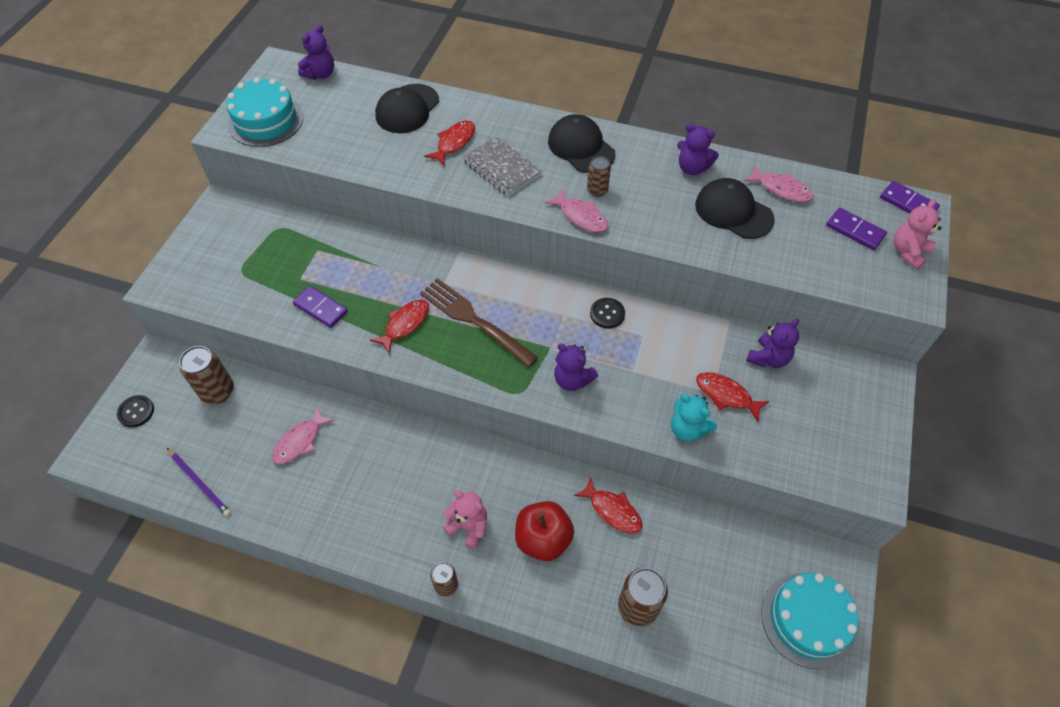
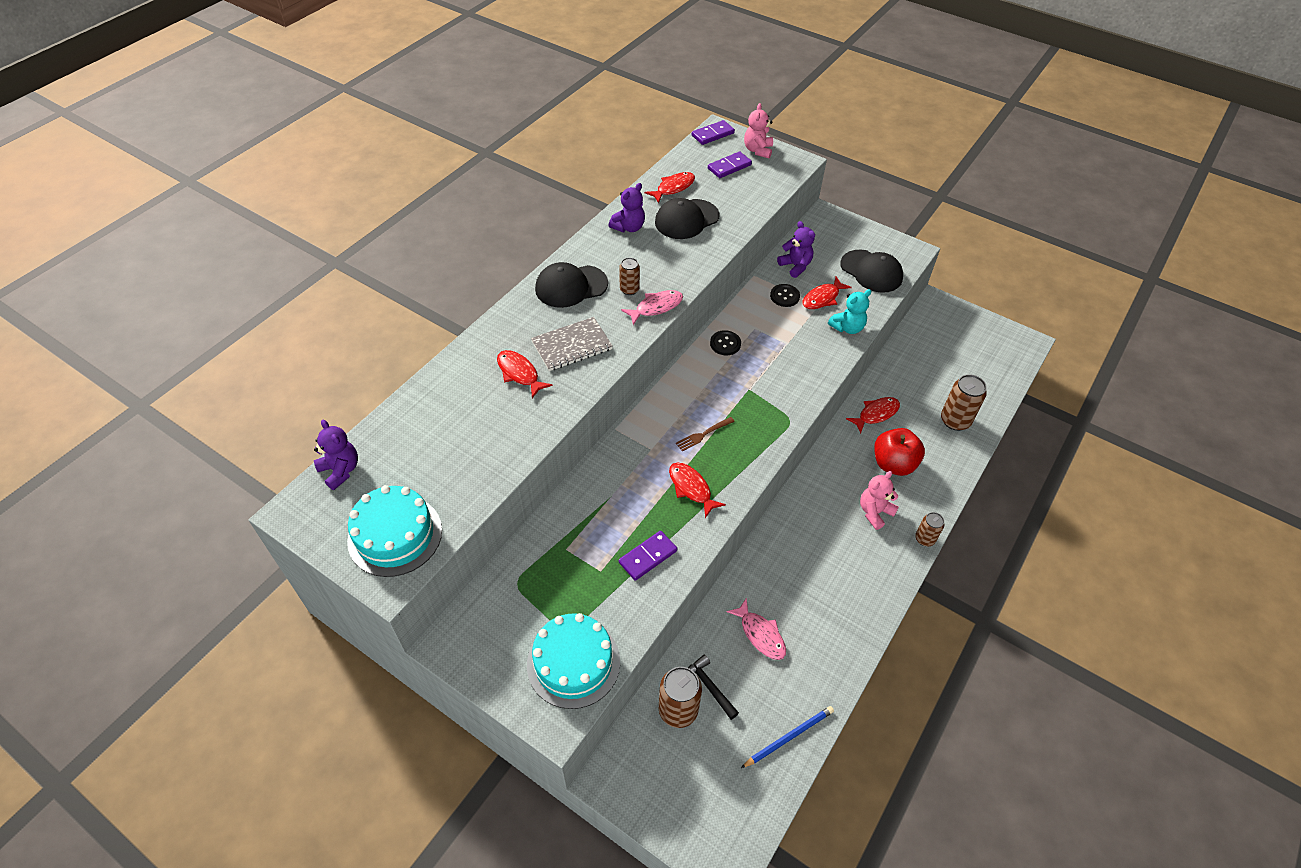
camera: 75 degrees left, 5 degrees down
(136, 412) = (681, 804): black button -> black button (784, 296)
(200, 483) = (789, 737): purple pencil -> blue pencil
(242, 410) = (709, 687): none -> black hammer
(407, 109) = (448, 401): black cap -> black cap (871, 271)
(474, 320) = (703, 434): brown fork -> brown fork, size x0.48
(572, 380) = (786, 382): purple teddy bear -> none
(781, 189) = (673, 188): pink fish -> red fish
(808, 620) = (973, 334): turquoise cake -> turquoise cake (573, 663)
(908, 252) = (758, 150): pink teddy bear -> pink teddy bear turned 45 degrees clockwise

